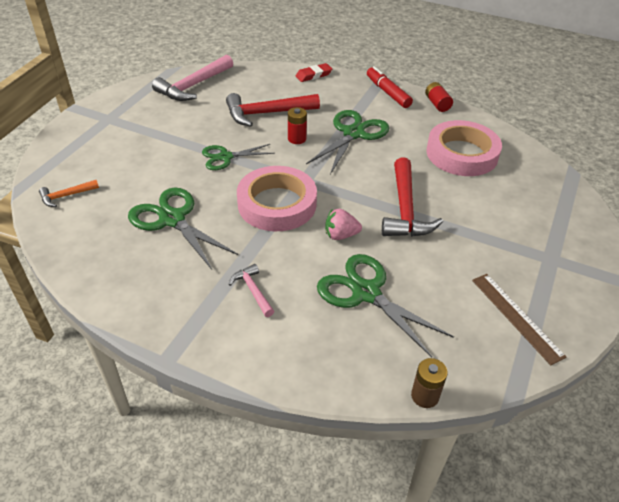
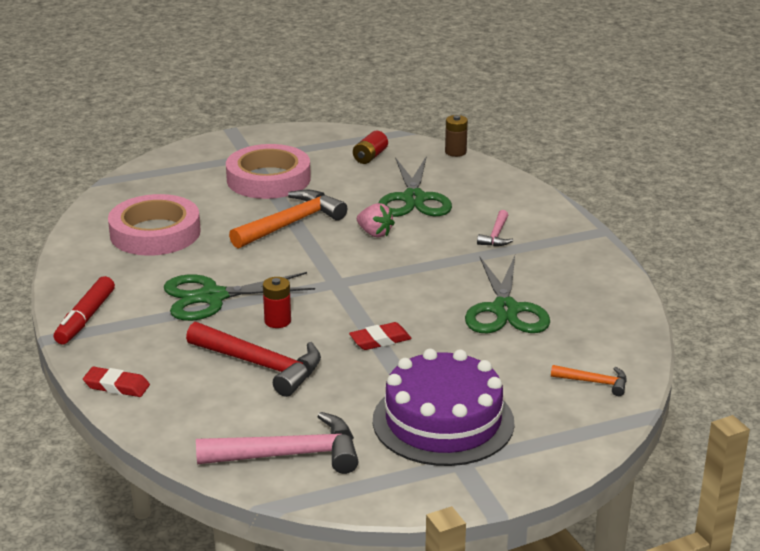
camera: 135 degrees left, 15 degrees down
(137, 132) = (443, 421): none -> purple cake
(225, 157) = (380, 340): green scissors -> red eraser
(277, 204) = (392, 277): pink tape -> pink tape (268, 179)
(405, 209) = (291, 224): red hammer -> orange hammer
(437, 104) = (67, 281): red battery -> red battery (370, 157)
(516, 317) = (336, 149): brown ruler -> none

